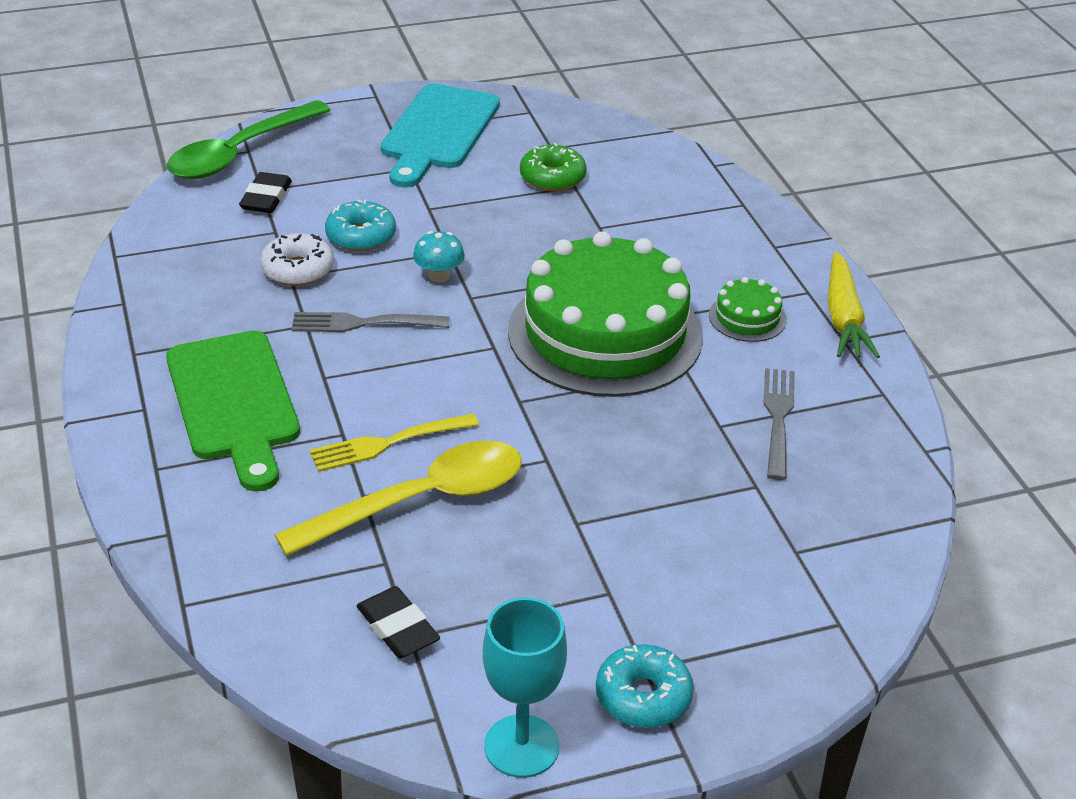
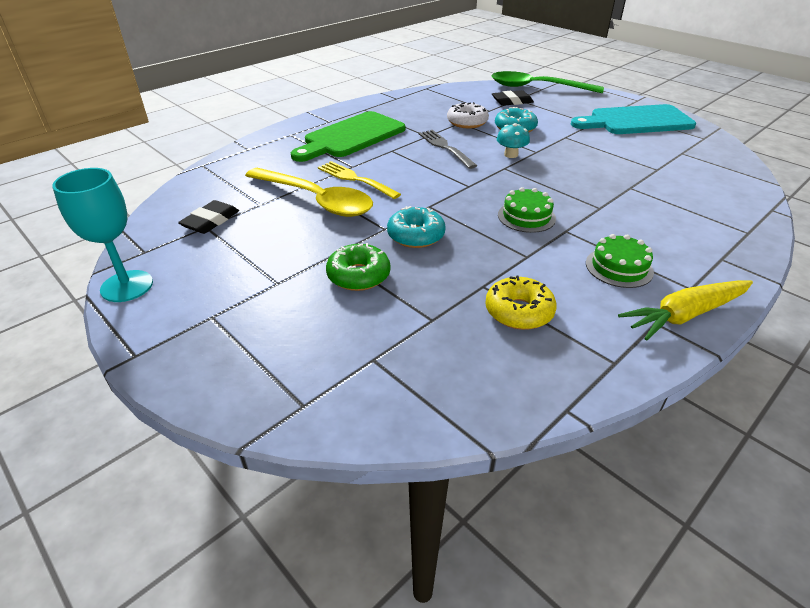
camera: 65 degrees right, 0 degrees up
(552, 177) = (653, 160): green donut -> green donut (358, 275)
(605, 333) = (526, 216): green cake -> green cake, size x0.41
(643, 696) = (184, 322): turquoise donut -> turquoise donut (416, 235)
(778, 419) = (519, 311): grey fork -> yellow donut

